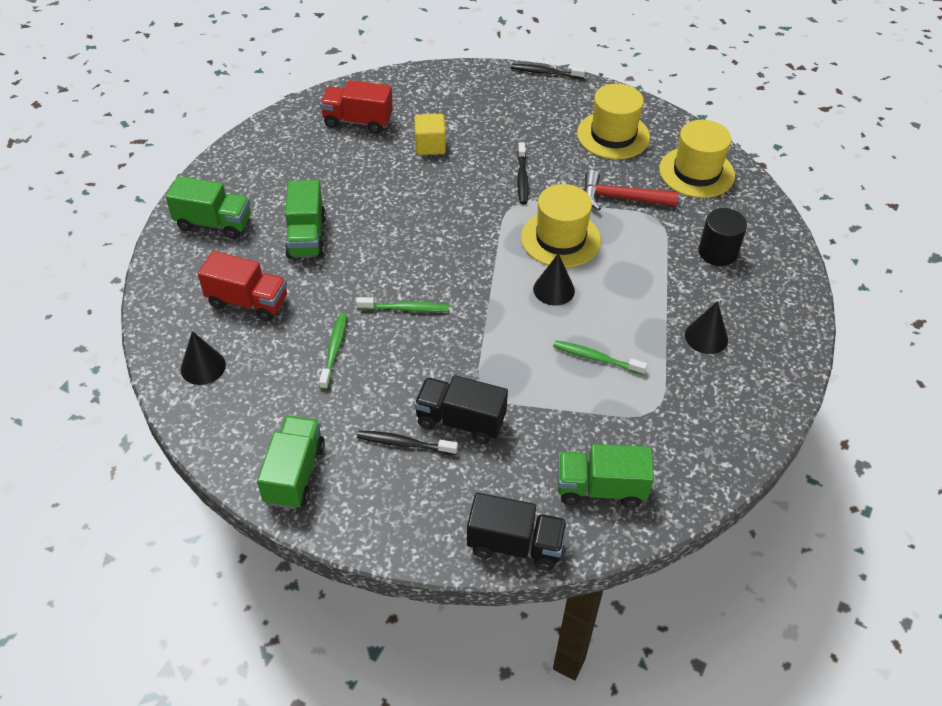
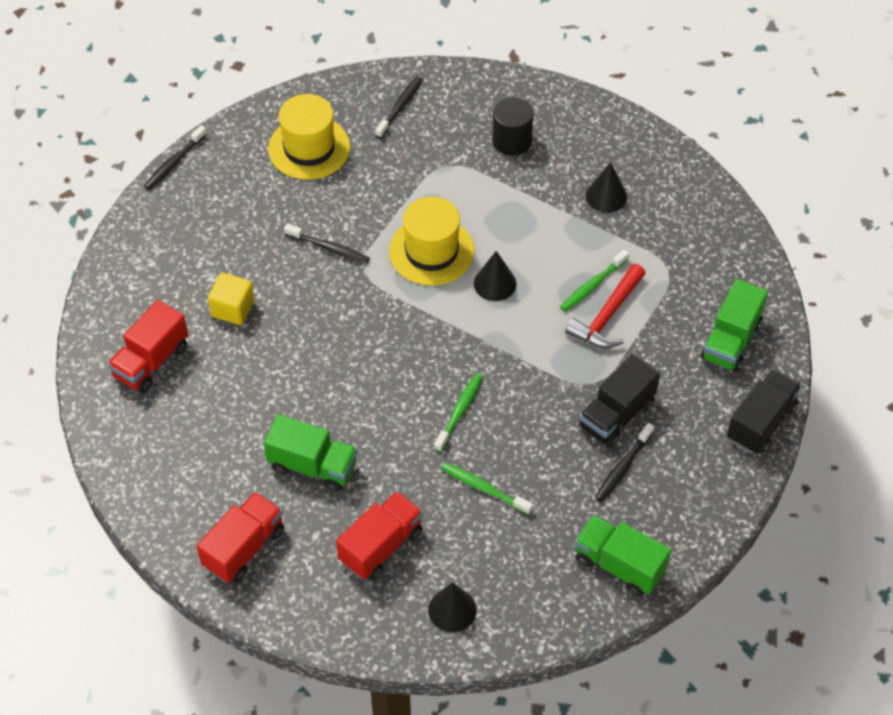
camera: 65 degrees left, 5 degrees up
(214, 223) = (244, 548): green truck -> red truck
(621, 198) = (402, 180): red hammer -> red hammer (607, 316)
(696, 172) = (400, 107): yellow hat -> black toothbrush

